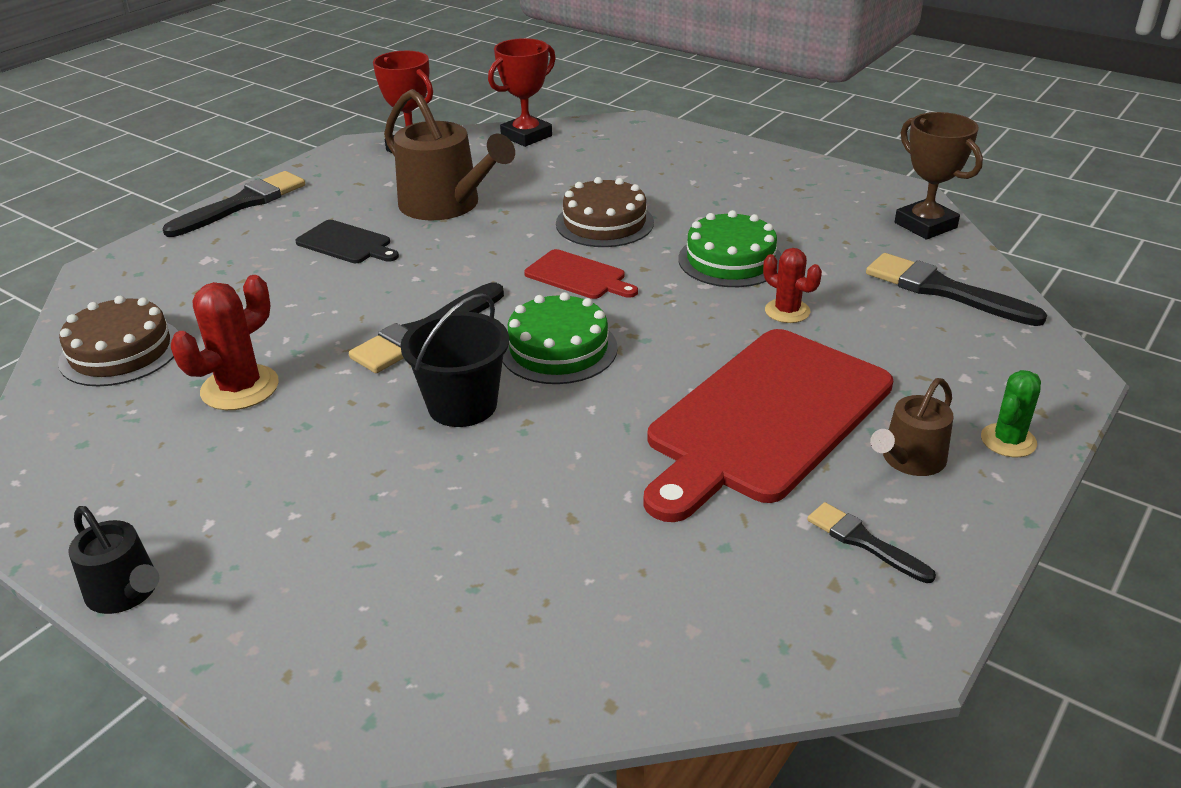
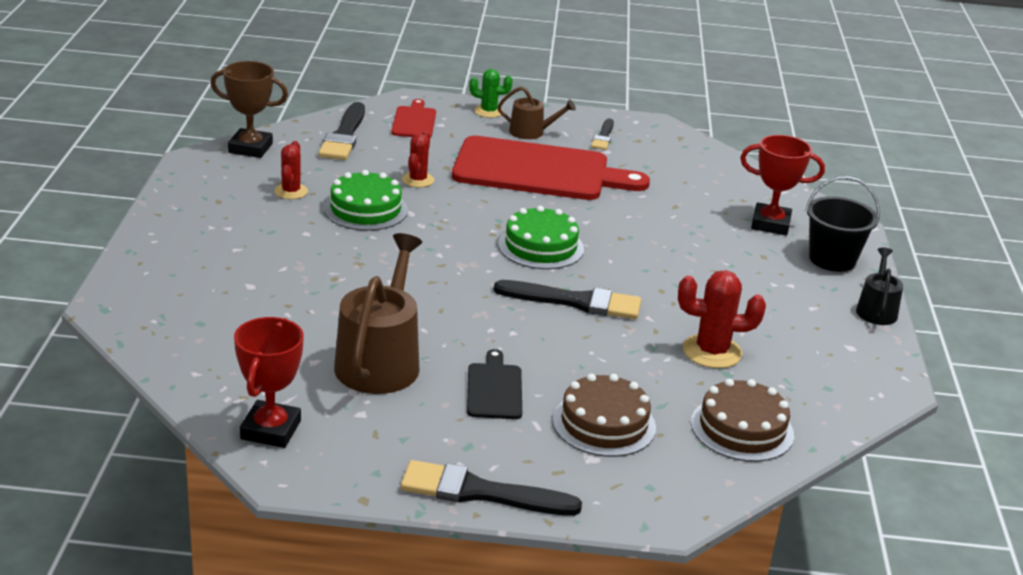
camera: 125 degrees left, 5 degrees down
(462, 405) = (631, 262): black bucket -> black bucket (832, 259)
(526, 136) = (186, 365): red trophy -> red trophy (770, 224)
(578, 276) = (443, 262): red cutting board -> red cutting board (414, 121)
(604, 223) = (349, 272): brown cake -> brown cake (604, 424)
(799, 227) = (291, 191): none -> red cactus
(925, 225) = (250, 148): brown trophy -> brown trophy turned 75 degrees clockwise

